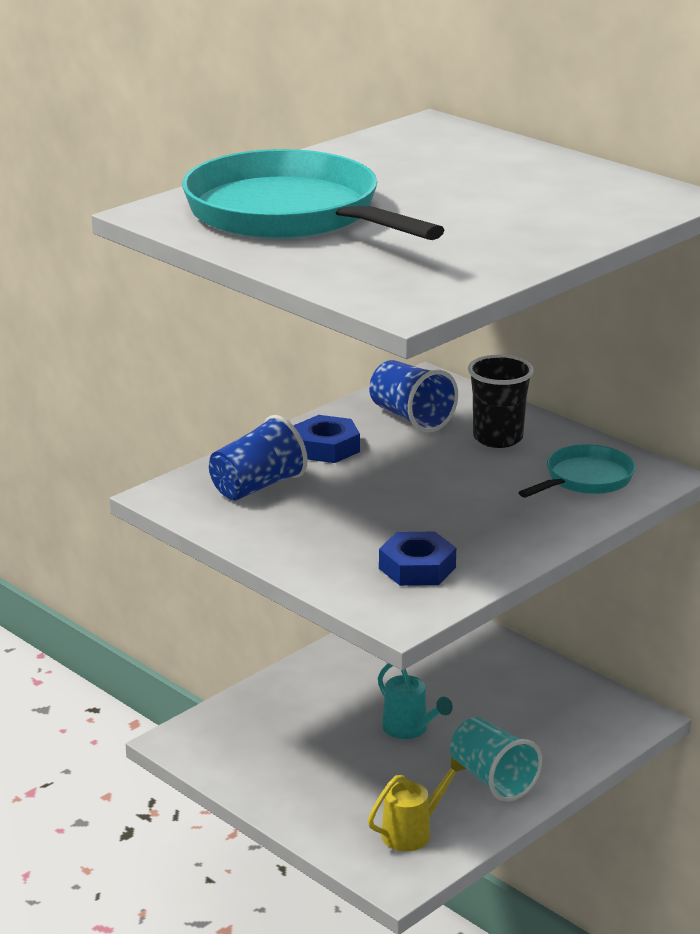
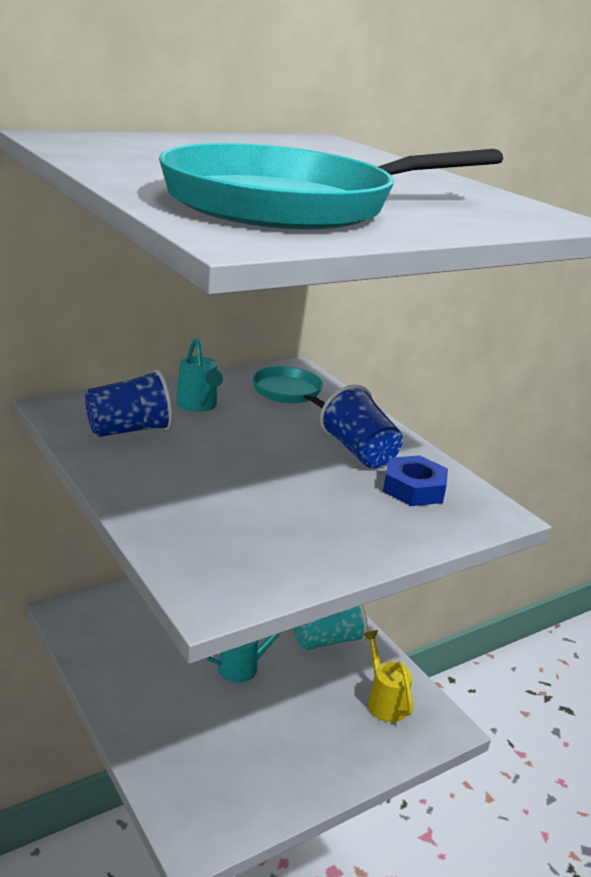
camera: 80 degrees left, 0 degrees up
(257, 487) = (223, 536): blue cup -> blue cup (359, 451)
(326, 447) = (160, 481): blue nut -> none
(498, 438) = (198, 406): black cup -> turquoise watering can

